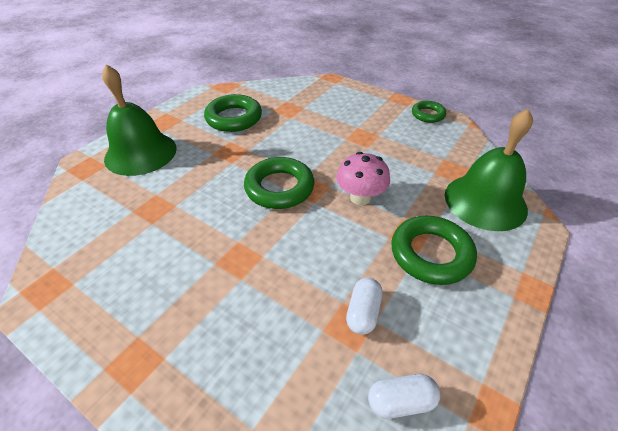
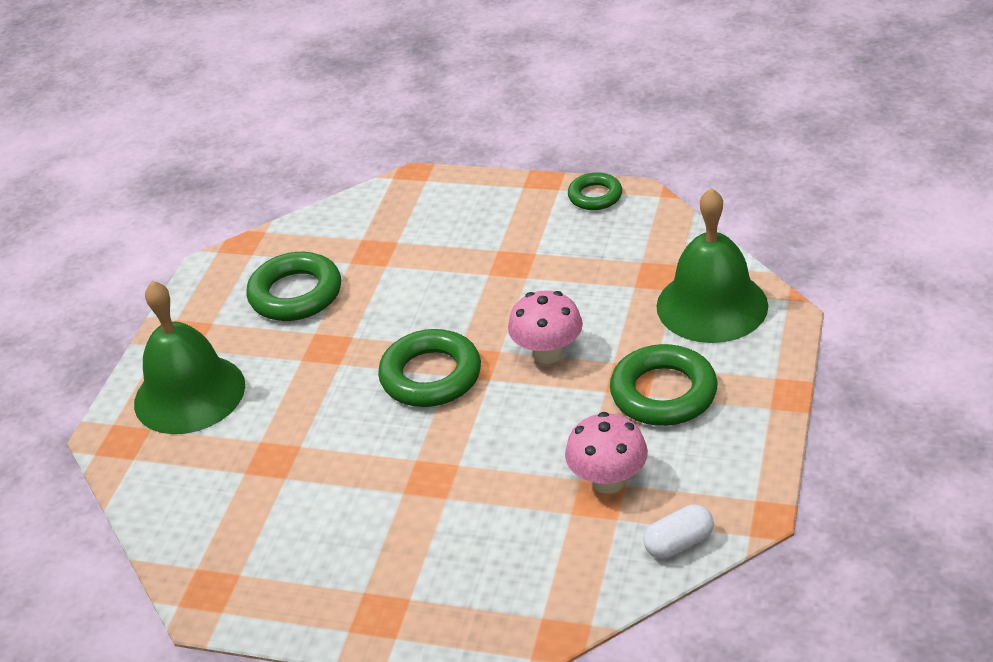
camera: 15 degrees left, 5 degrees down
(363, 312) = (608, 481): white capsule -> pink mushroom

